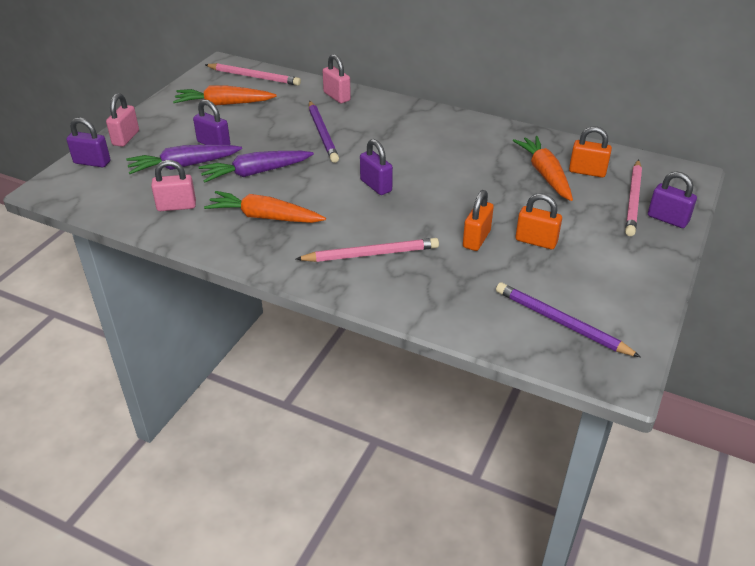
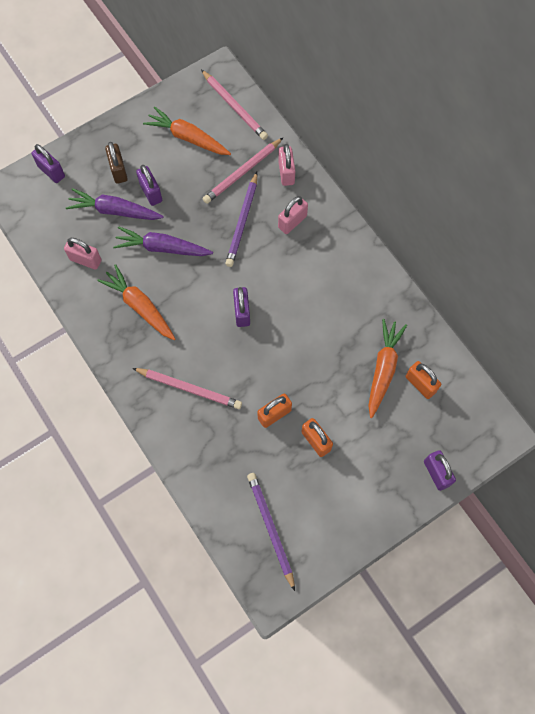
camera: 30 degrees right, 30 degrees up
(126, 138) = (89, 150): pink padlock -> pink padlock (292, 222)
(167, 141) = (118, 170): none -> brown padlock
(633, 200) = (429, 437): pink pencil -> pink pencil (242, 172)

